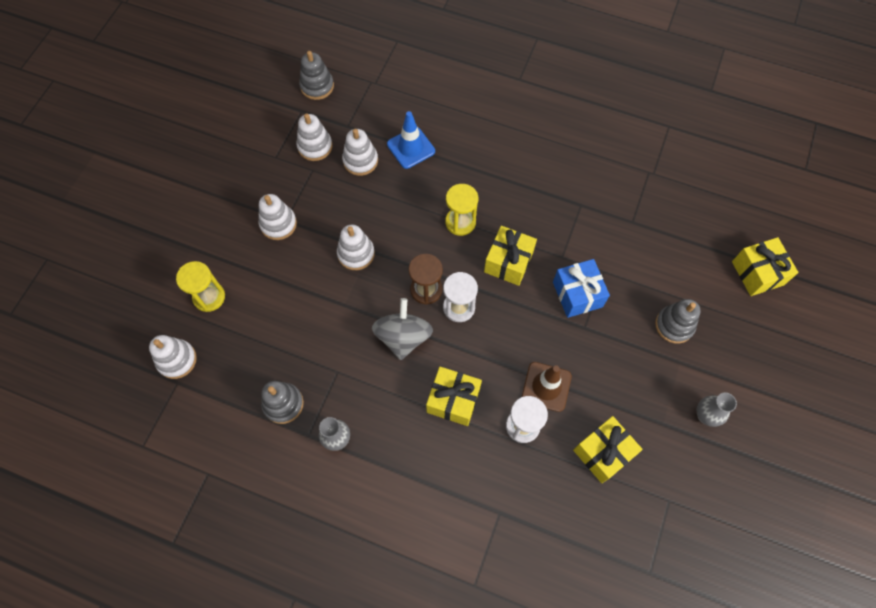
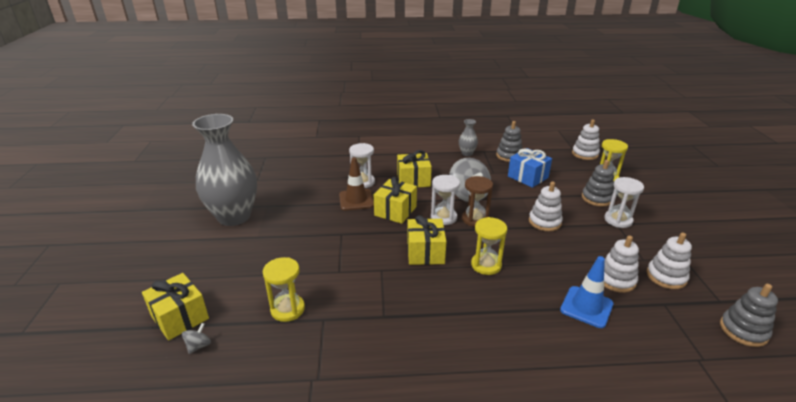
camera: 155 degrees right, 35 degrees down
(278, 224) = (618, 220): white stacking toy -> white hourglass
(577, 294) = (356, 250): blue gift -> blue gift (527, 177)
(603, 452) = (305, 185): yellow gift -> yellow gift (395, 211)
(661, 244) = (287, 309): none -> yellow hourglass
(674, 325) = (265, 255): grey stacking toy -> grey stacking toy (597, 198)
(705, 415) = (234, 216): grey vase -> grey vase, size x2.40
(739, 235) = (199, 346): none -> grey spinning top

